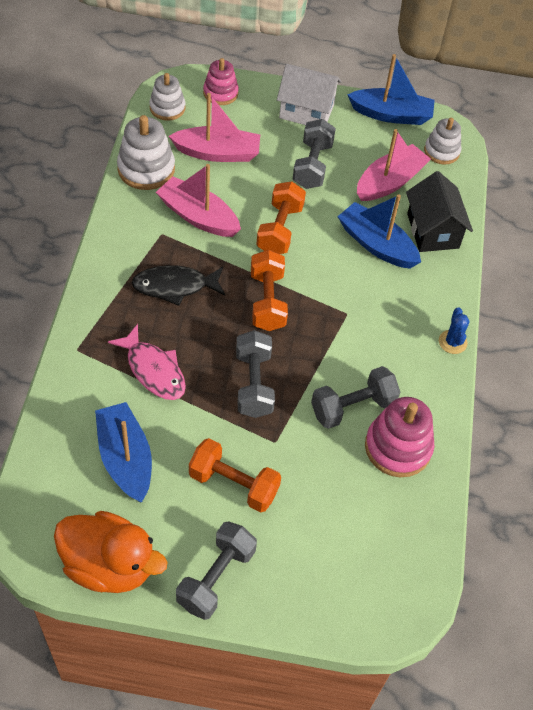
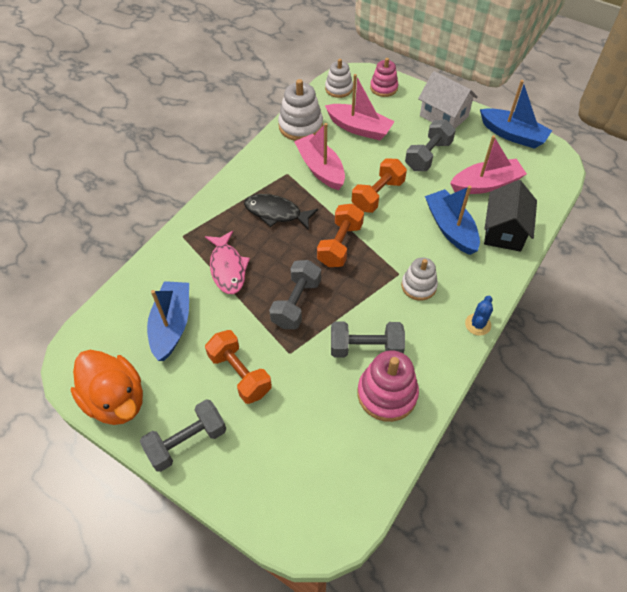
camera: 30 degrees right, 0 degrees up
(441, 151) = (542, 173): white stacking toy -> white stacking toy (418, 286)

